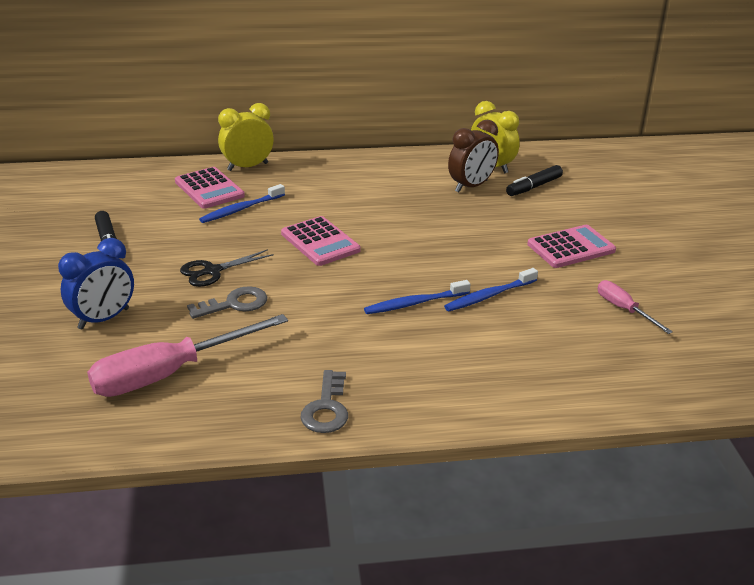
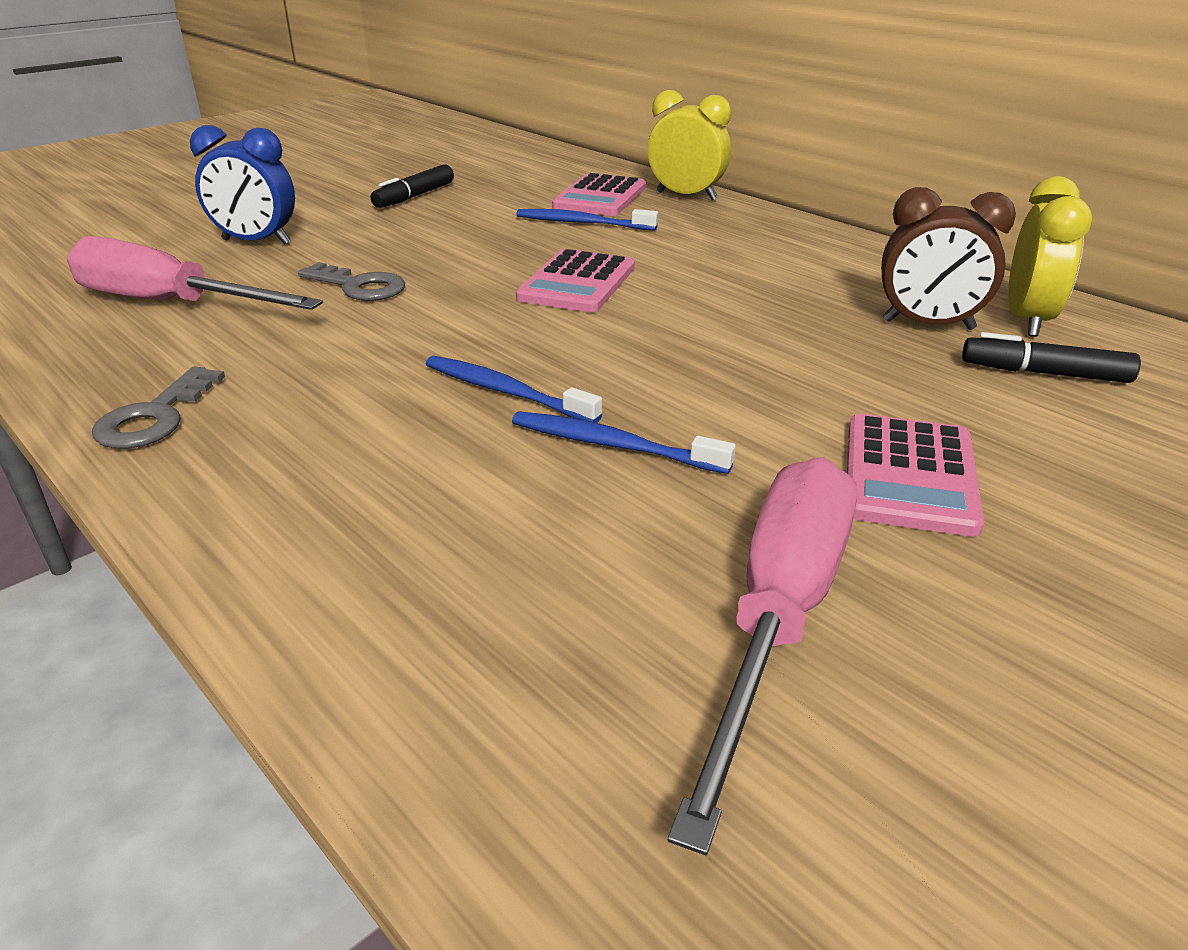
camera: 55 degrees right, 0 degrees up
(212, 271) = (419, 254): black scissors -> none
(326, 408) = (155, 417): grey key -> grey key turned 45 degrees counterclockwise
(571, 247) = (909, 475): pink calculator -> pink calculator turned 75 degrees clockwise
(624, 309) = (779, 617): pink screwdriver -> pink screwdriver, size x1.97

